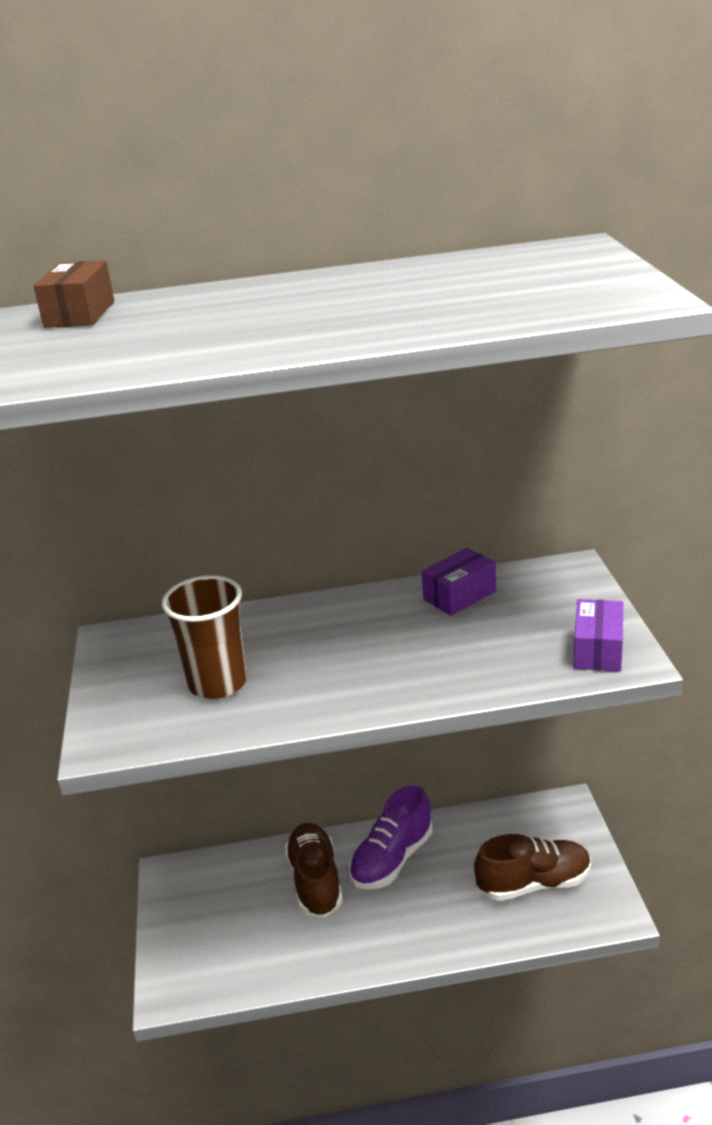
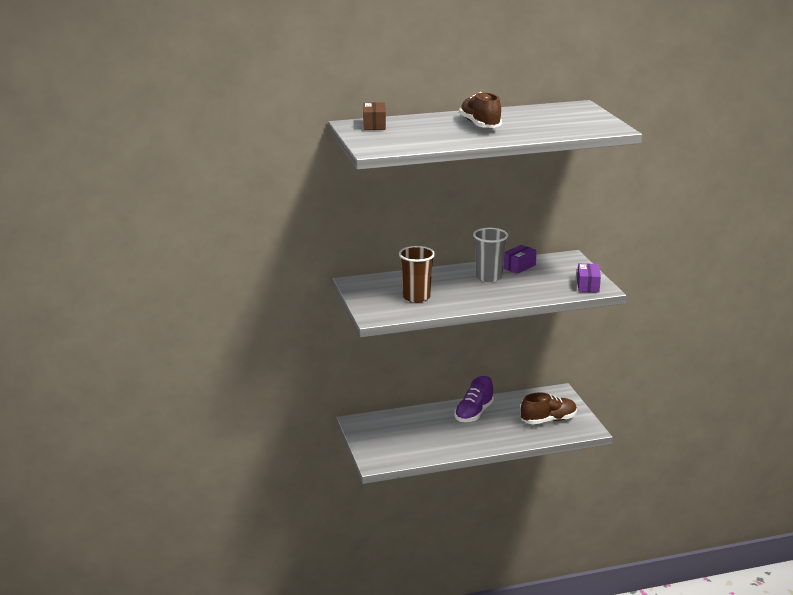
camera: 10 degrees left, 5 degrees down
(315, 881) = (436, 422): brown shoe -> brown shoe (480, 125)
(389, 625) = (489, 277): none -> grey cup

